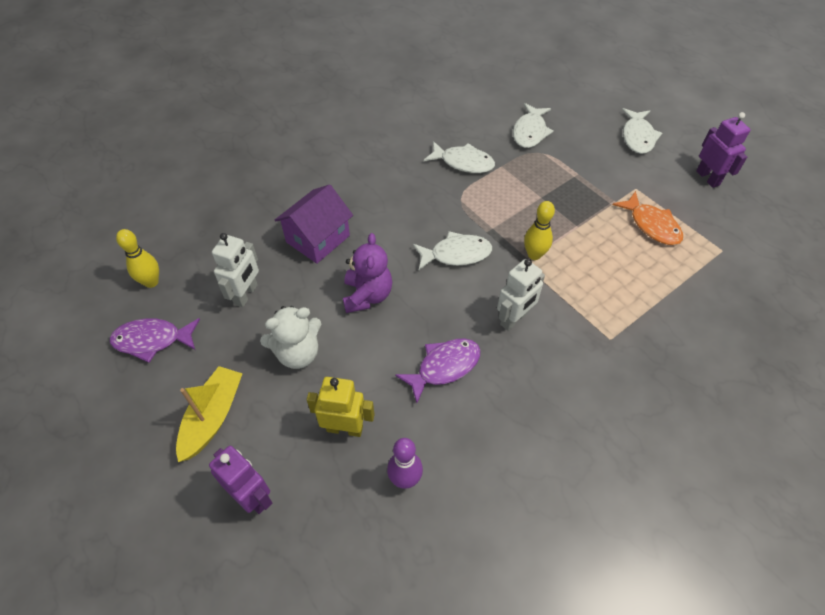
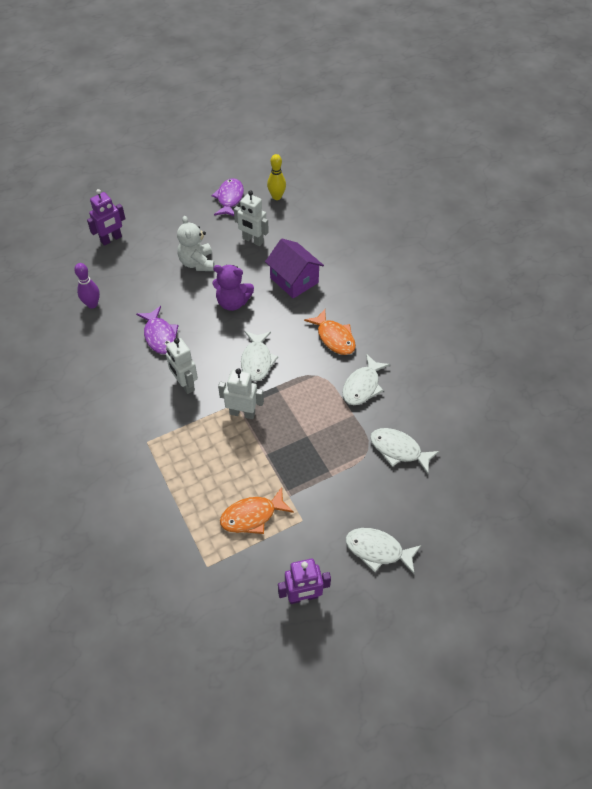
camera: 100 degrees right, 0 degrees up
(213, 417) = (166, 224): yellow boat -> none
(345, 428) = (136, 281): yellow robot -> none
(403, 191) = (334, 338): none -> orange fish
(534, 255) = (242, 413): yellow bowling pin -> white robot

